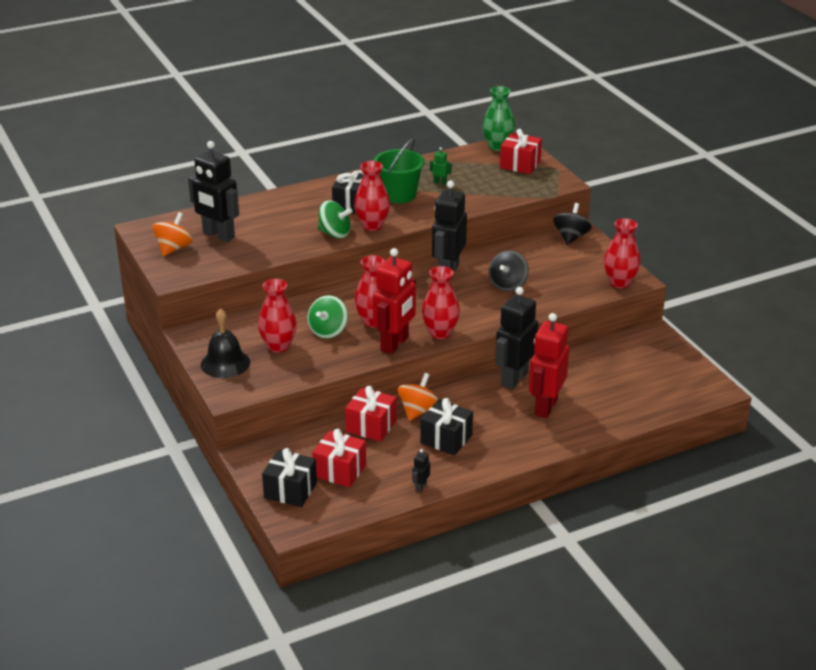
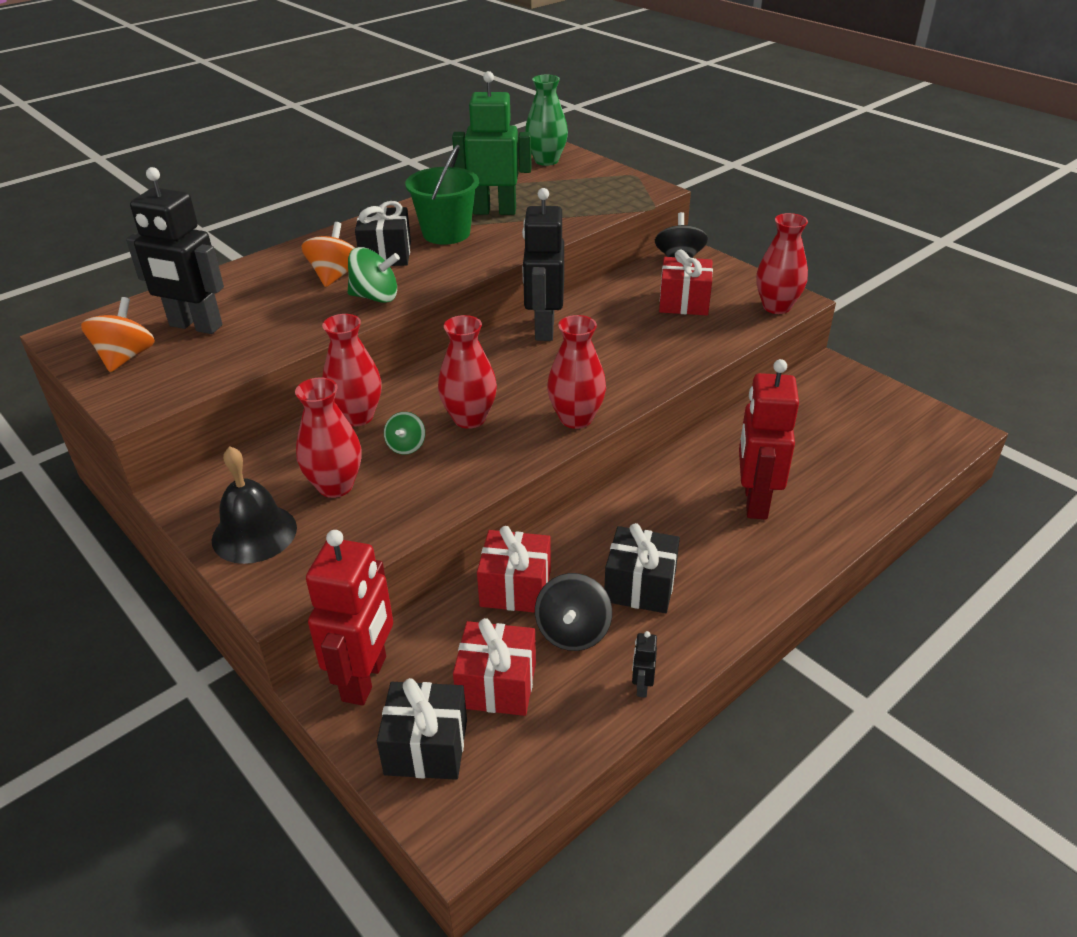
camera: 15 degrees left, 5 degrees up
(328, 331) = (406, 446): green spinning top -> green spinning top, size x0.62
(372, 225) = (426, 278): red vase -> red vase (357, 417)
(395, 344) = (517, 448): red robot -> red robot (365, 679)
(418, 411) = (576, 546): orange spinning top -> orange spinning top (335, 276)
(440, 182) = (494, 211): green robot -> green robot, size x2.47
(508, 285) = (634, 333): black spinning top -> black spinning top (573, 632)
(514, 379) = (688, 467): black robot -> none
(520, 164) = (586, 177): red gift -> red gift (684, 302)

